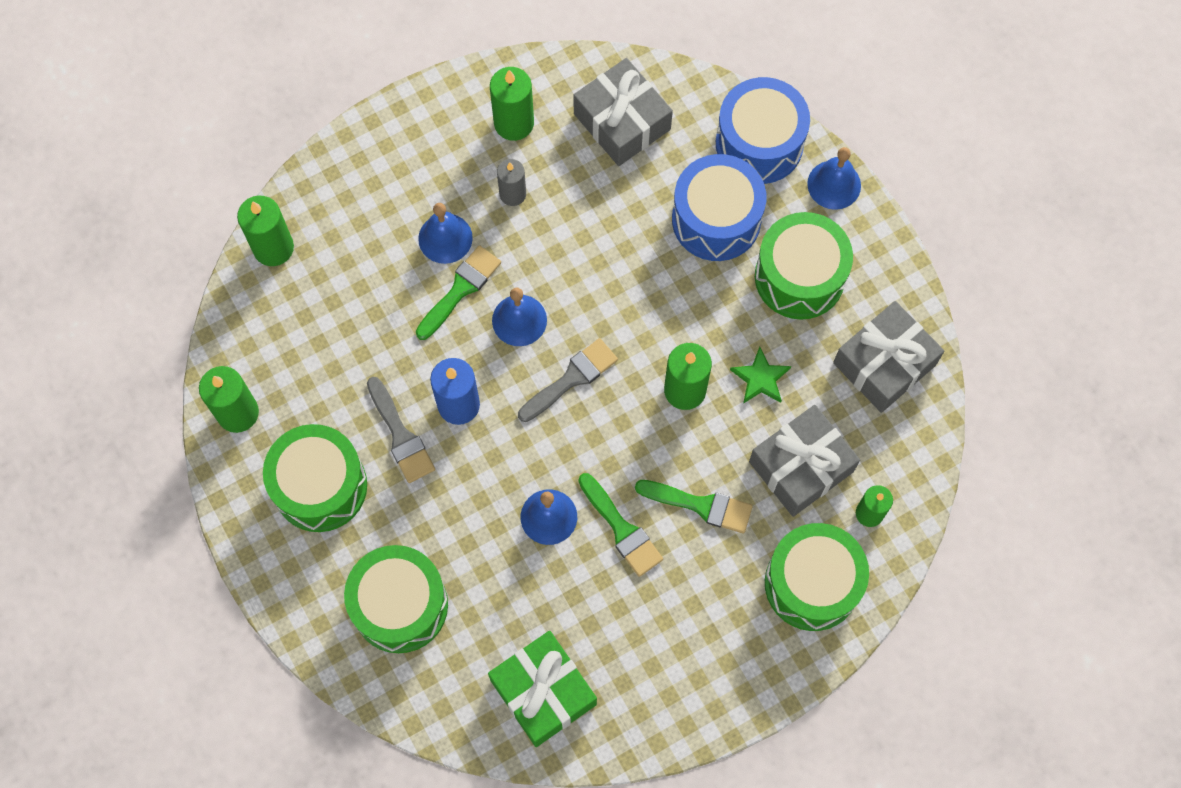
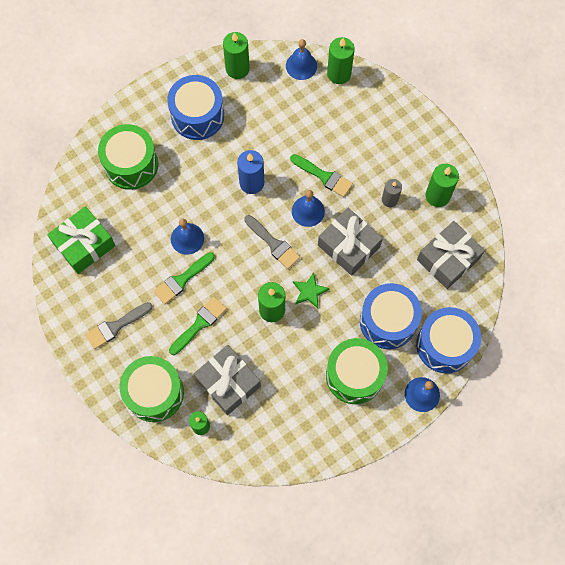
camera: 85 degrees right, 0 degrees up
(320, 486) = (197, 115): green drum -> blue drum
(400, 435) = (230, 154): grey brush -> grey brush (116, 326)
(445, 238) = (356, 165): blue bell -> blue bell (301, 66)
(700, 505) = (199, 324): green brush -> green brush turned 150 degrees counterclockwise
(760, 378) = (283, 355): green star -> green star (309, 291)
(884, 364) = (300, 432): grey gift -> grey gift (348, 246)

